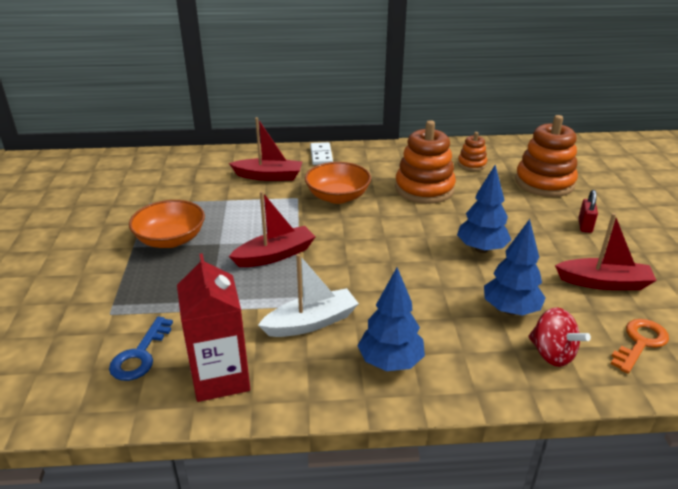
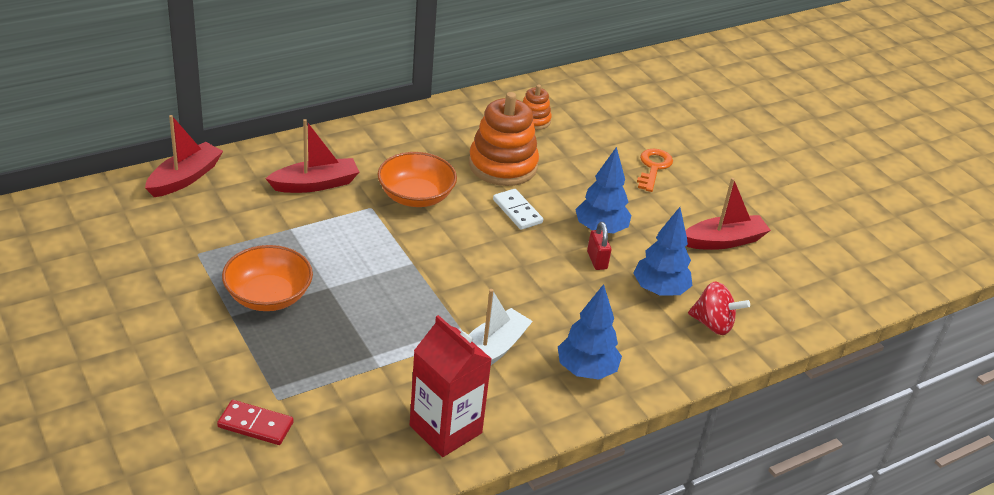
camera: 30 degrees left, 5 degrees up
(75, 328) = (255, 425): none -> red domino
(140, 355) = (349, 431): blue key -> none
(275, 255) = (400, 287): red boat -> red boat (185, 178)
(321, 155) = (356, 140): white domino -> white domino (517, 211)
(544, 182) = (619, 131): orange stacking toy -> none
(585, 226) = (681, 179): red padlock -> red padlock (597, 260)
(640, 343) = (775, 294): orange key -> orange key (653, 167)

